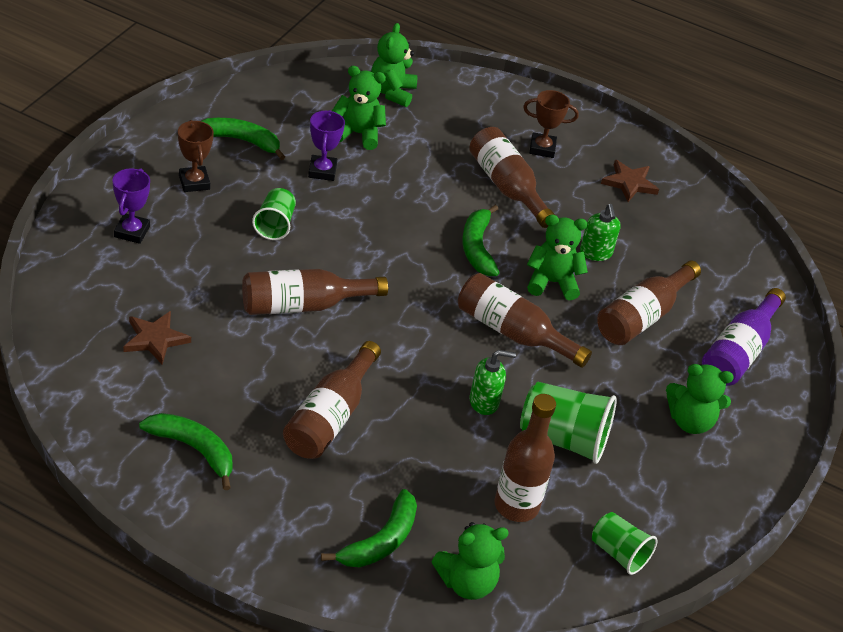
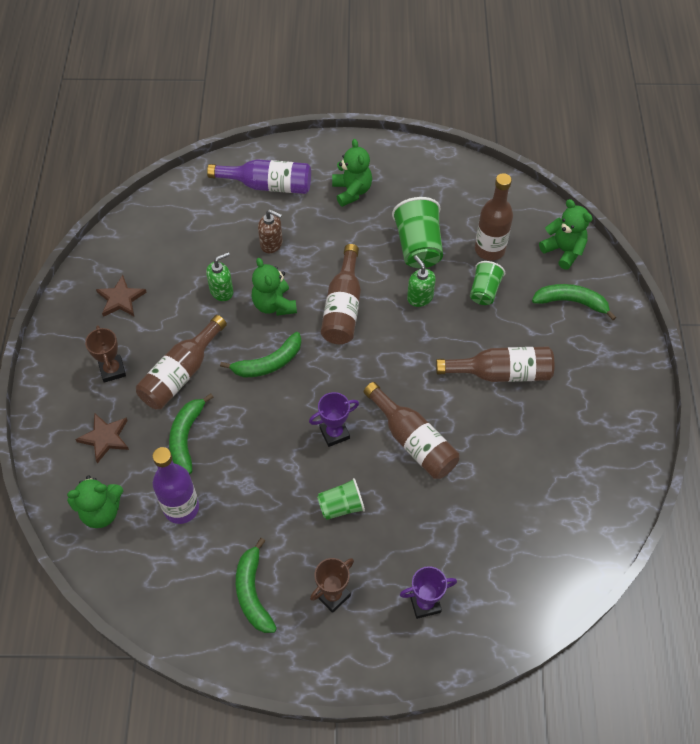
camera: 110 degrees left, 15 degrees up
(155, 339) = (519, 514): brown star -> brown star (105, 438)
(193, 449) = (590, 433): green banana -> green banana (186, 437)
(322, 171) = (250, 508): purple trophy -> purple trophy (334, 433)
(358, 134) = (181, 508): green teddy bear -> purple bottle
(619, 553) = (483, 192): green cup -> green cup (484, 291)
(642, 316) = (271, 244): brown bottle -> brown soap dispenser

